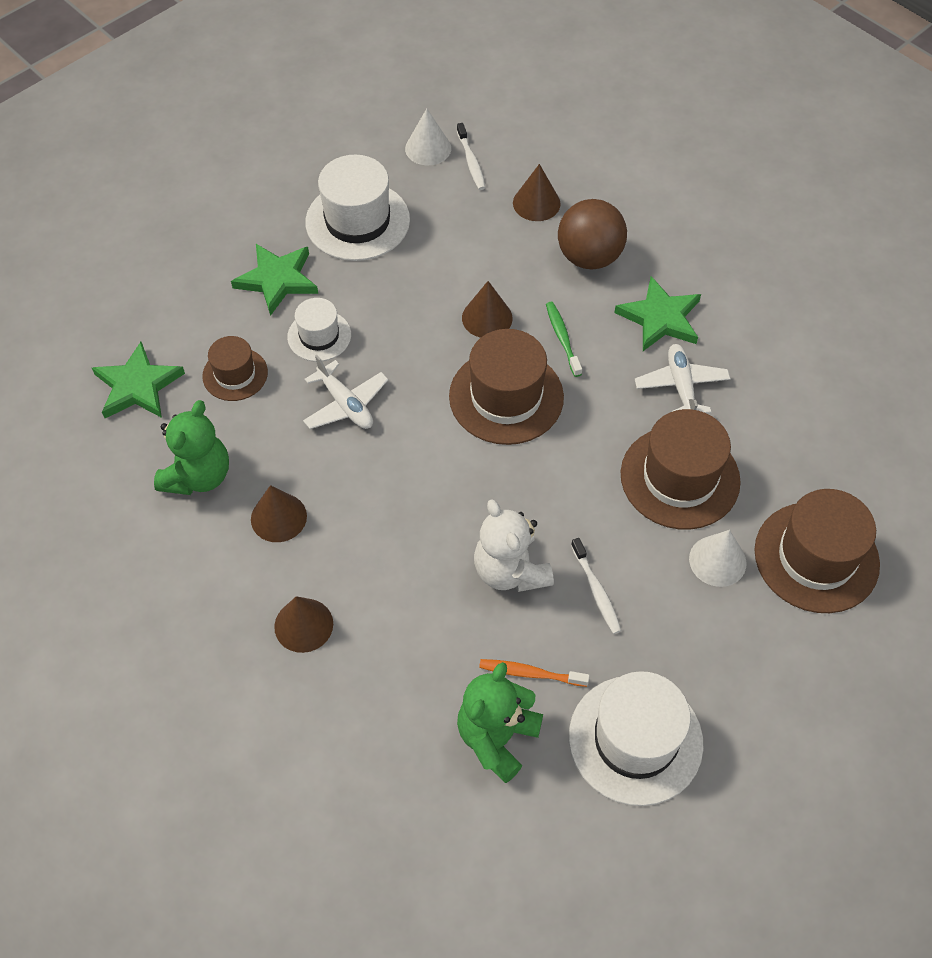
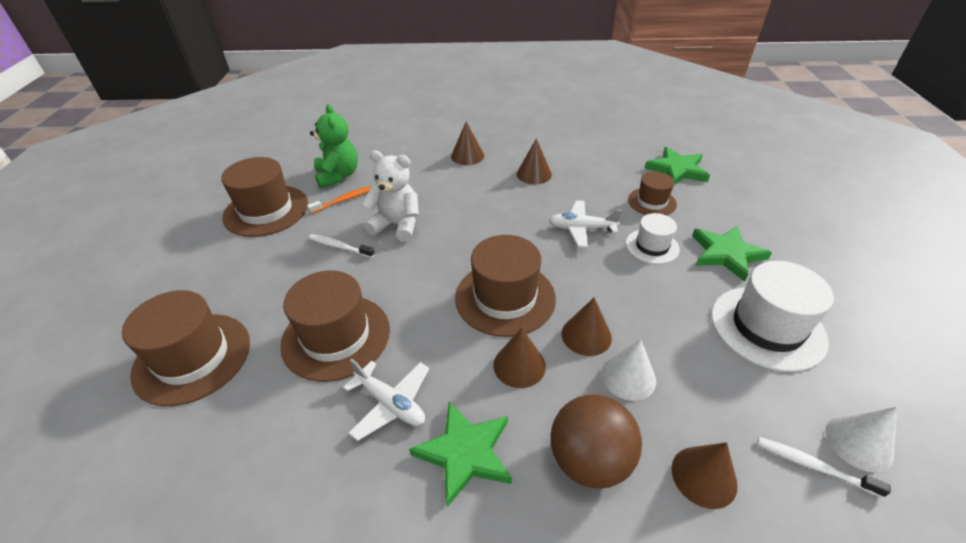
camera: 135 degrees right, 15 degrees down
(198, 476) = (590, 163): green teddy bear -> none
(562, 338) = (519, 365): green toothbrush -> brown cone
(635, 739) = (266, 210): white hat -> brown hat
(717, 560) = (271, 307): white cone -> white cone (628, 377)

